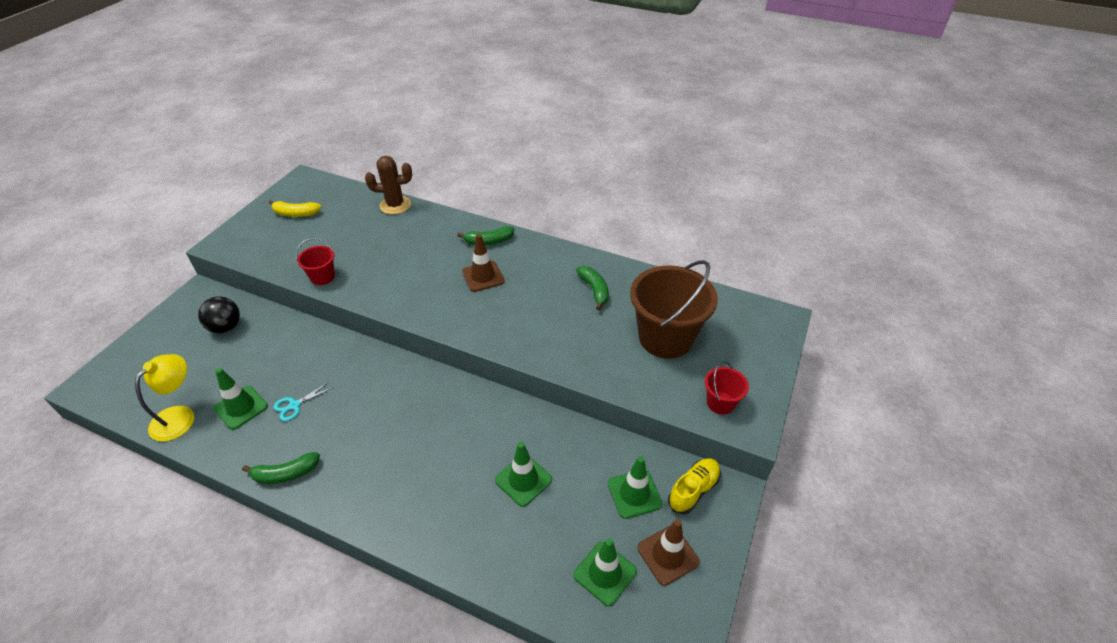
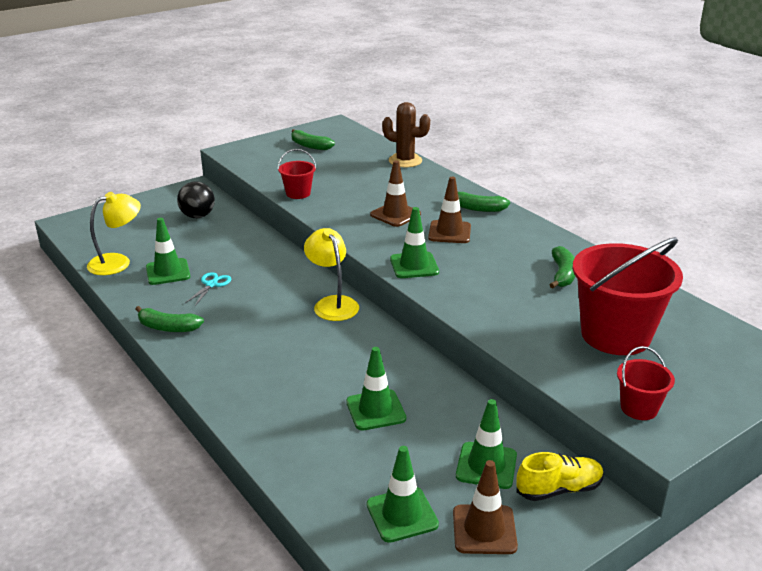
camera: 30 degrees right, 15 degrees down
(295, 405) = (211, 284): turquoise scissors -> turquoise scissors turned 120 degrees clockwise
(296, 214) = (310, 146): yellow banana -> green banana
(418, 382) = (332, 303): none -> yellow lamp
(426, 272) = (395, 214): none -> brown traffic cone
(477, 325) = (414, 265): none -> green traffic cone
(665, 338) = (615, 335): brown bucket -> red bucket

